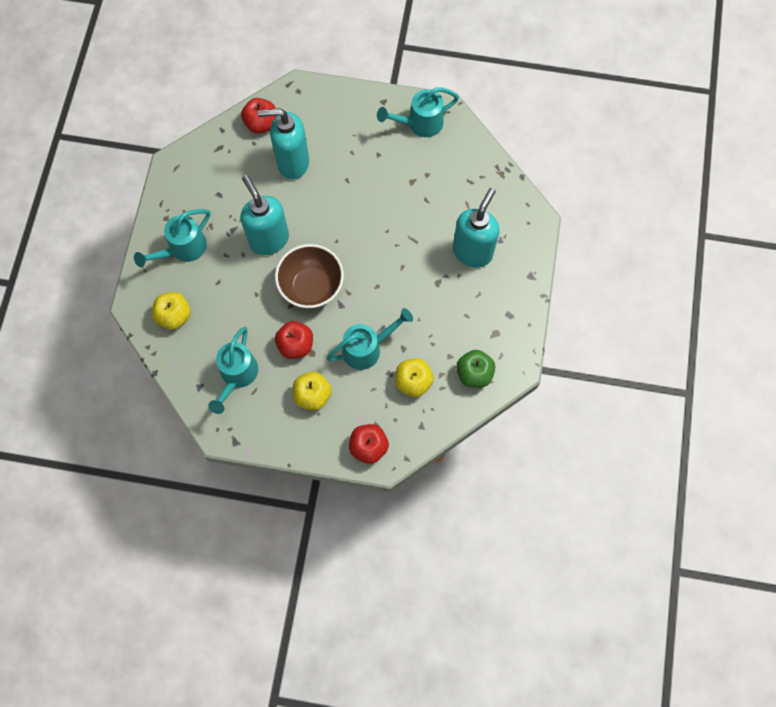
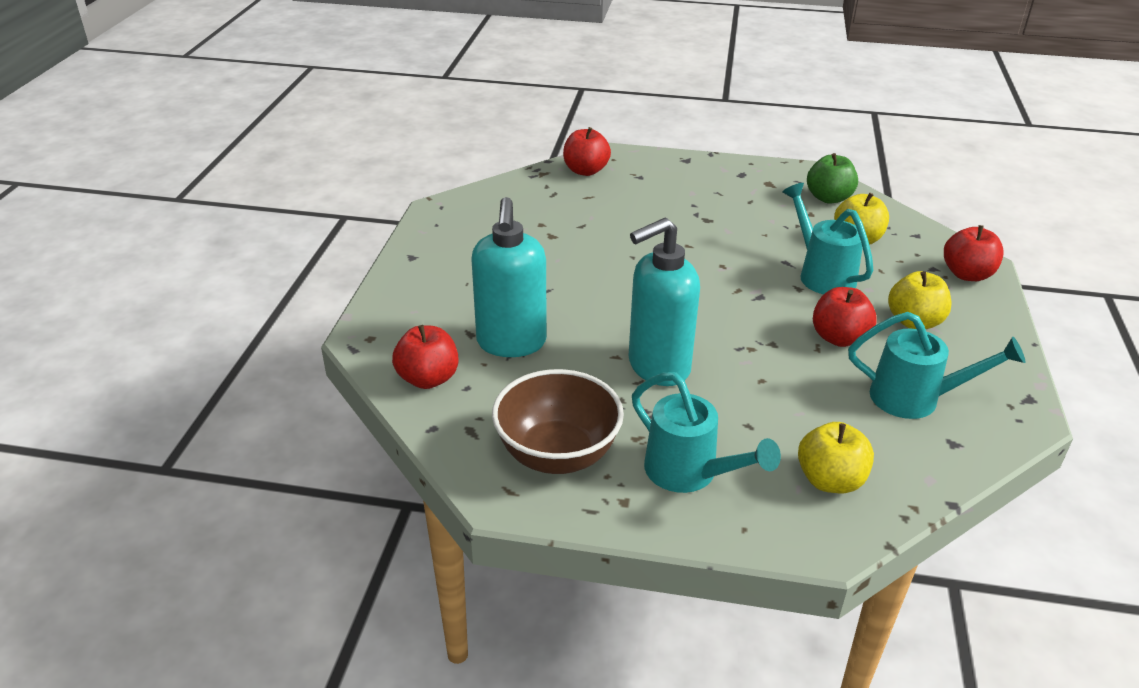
camera: 90 degrees left, 35 degrees down
(311, 287) = (736, 323): brown bowl -> brown bowl (557, 455)
(420, 123) = (457, 228): turquoise watering can -> none
(472, 251) = (658, 194): turquoise soap dispenser -> none
(507, 203) = (585, 171): none -> red apple

